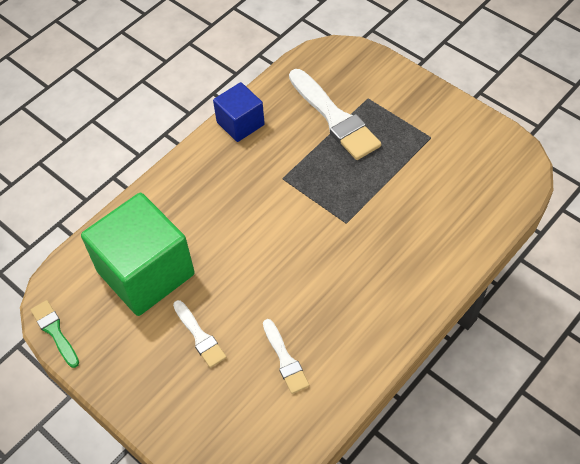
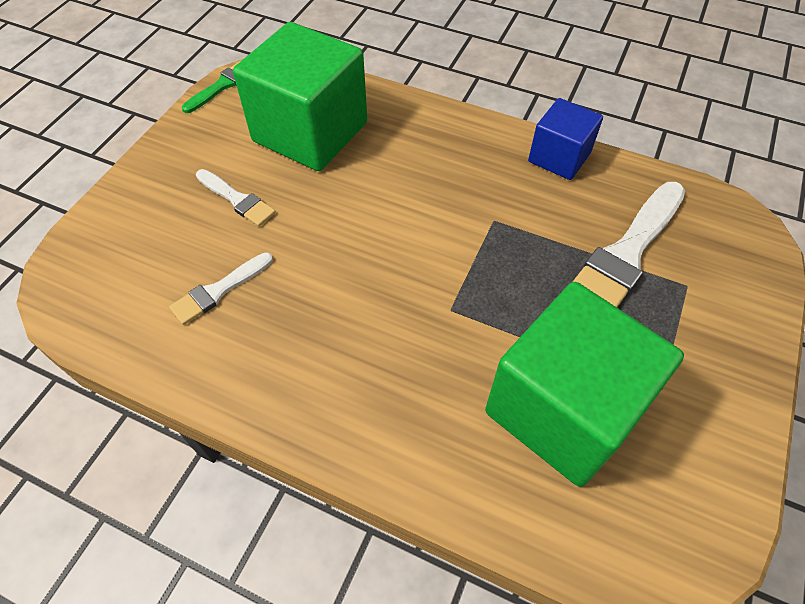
camera: 70 degrees right, 0 degrees up
(200, 336) = (237, 199): white brush -> white brush turned 90 degrees counterclockwise
(430, 187) = (563, 409): none -> green cube

